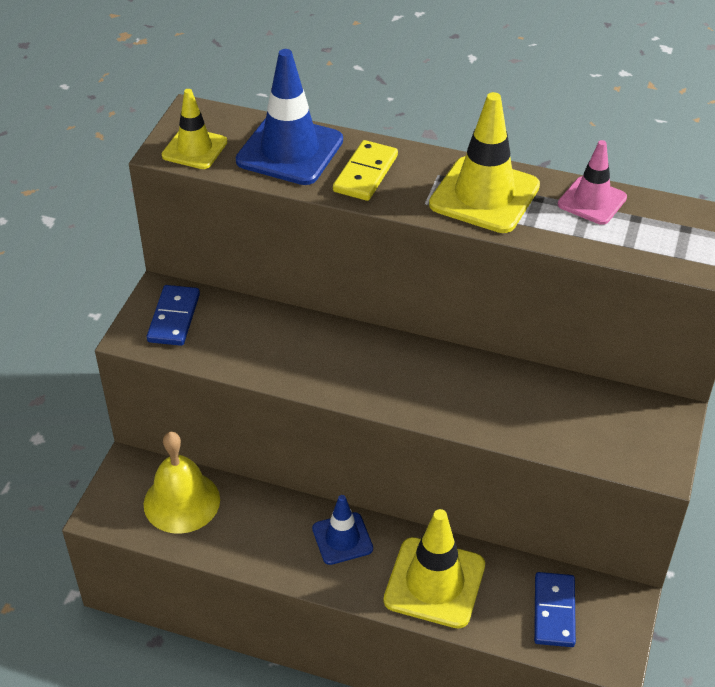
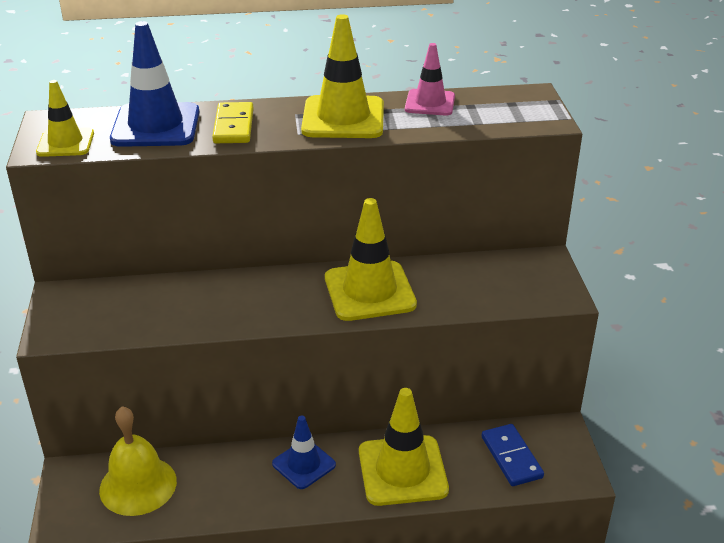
camera: 25 degrees left, 10 degrees down
(174, 318) = (83, 310): blue domino -> none
(457, 390) = (369, 291): none -> yellow traffic cone

